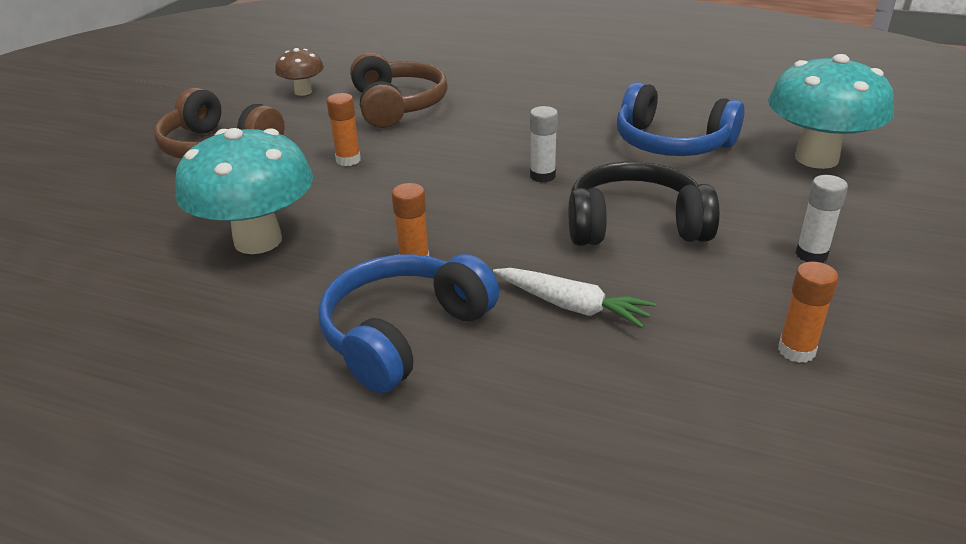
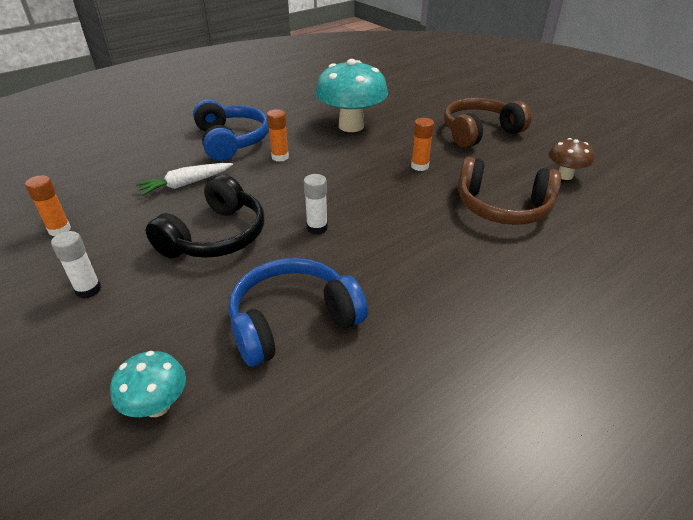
camera: 120 degrees right, 5 degrees up
(816, 158) = (157, 406): turquoise mushroom -> turquoise mushroom, size x0.51

